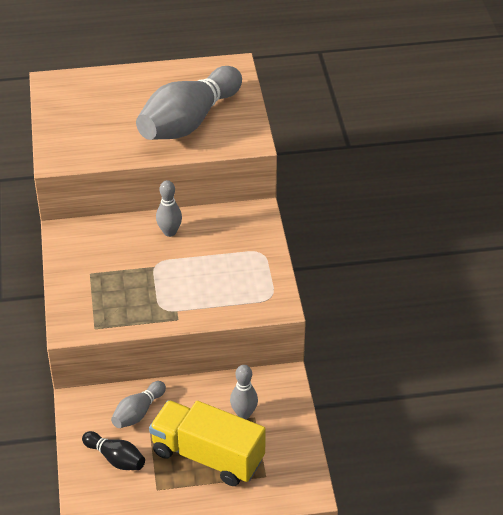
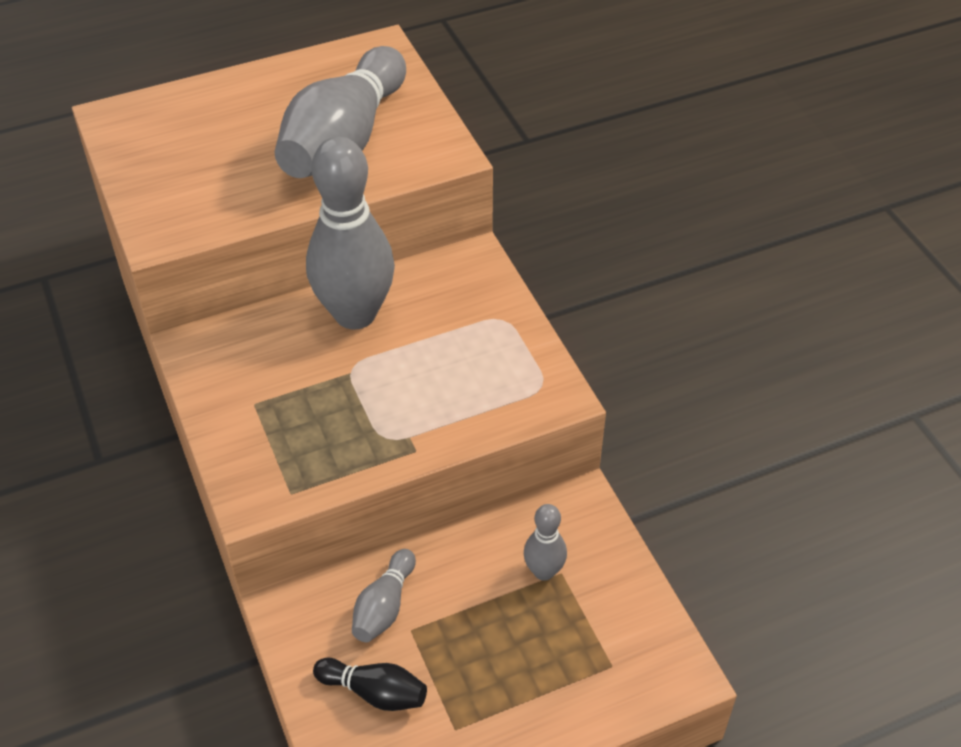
camera: 15 degrees left, 5 degrees up
(169, 232) = (355, 314): grey bowling pin -> grey bowling pin, size x2.14
(208, 456) = (514, 654): yellow truck -> none

